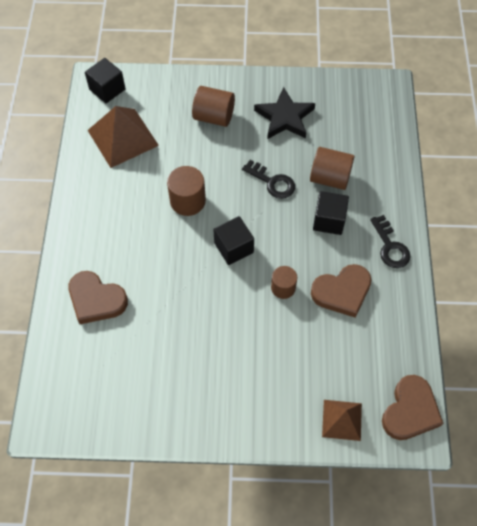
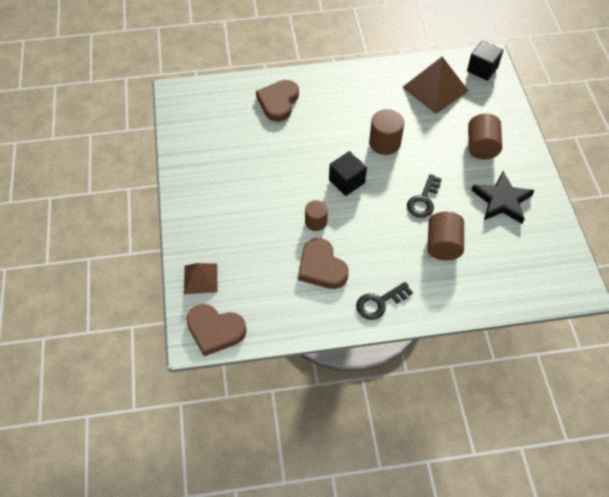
camera: 80 degrees right, 5 degrees down
(329, 220) = (394, 249): black cube -> none

